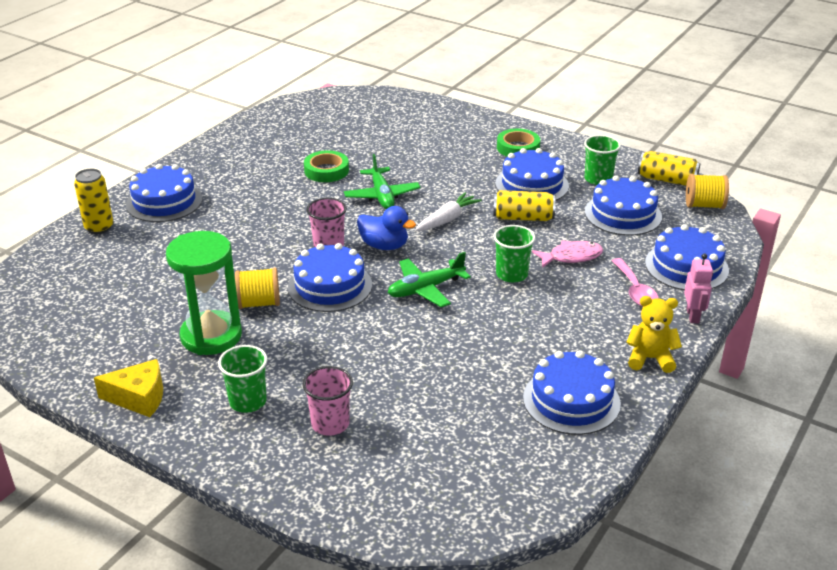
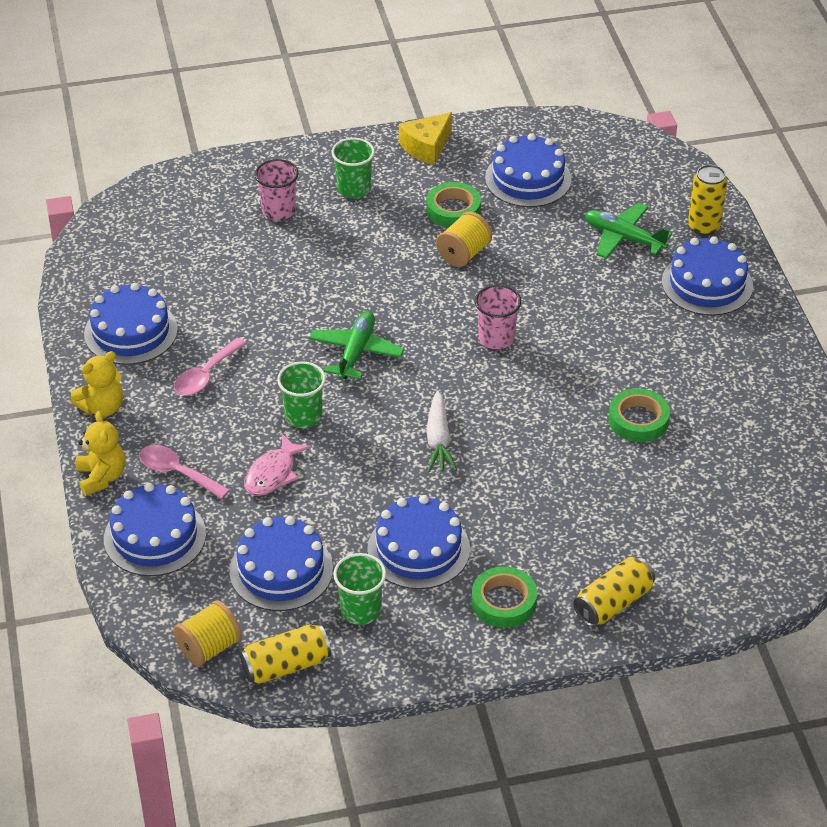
camera: 135 degrees right, 10 degrees up
(211, 336) = (453, 210): green hourglass -> green tape
(330, 286) = (435, 303): blue cake -> blue cake (528, 179)
(382, 196) = (538, 426): green plane -> green plane (623, 238)
(384, 246) = (451, 371): blue duck -> none
(523, 217) = (372, 493): yellow can -> yellow can (613, 603)
(548, 335) = (205, 375): none -> pink spoon
(693, 316) = (101, 477): pink robot -> yellow teddy bear

